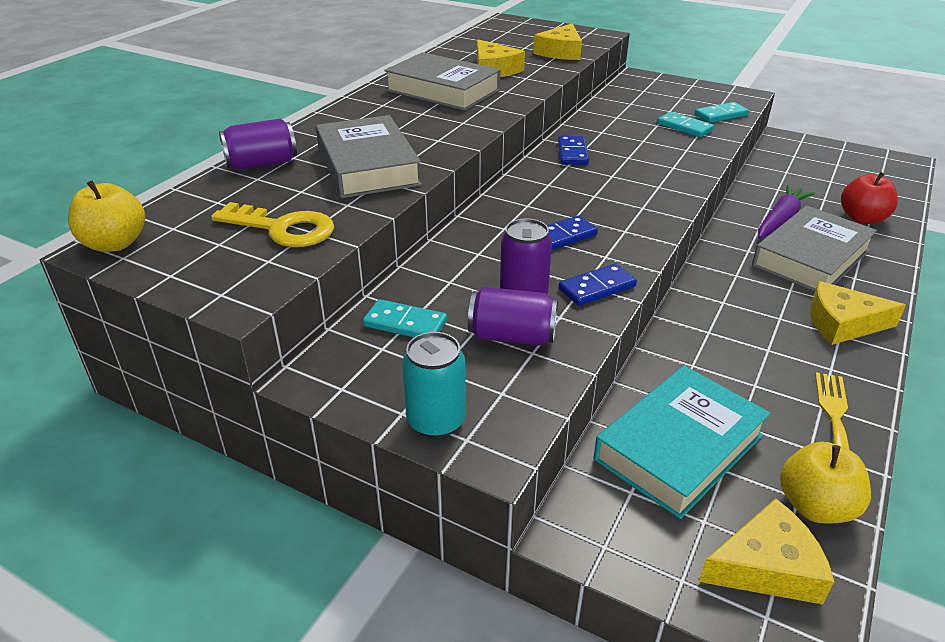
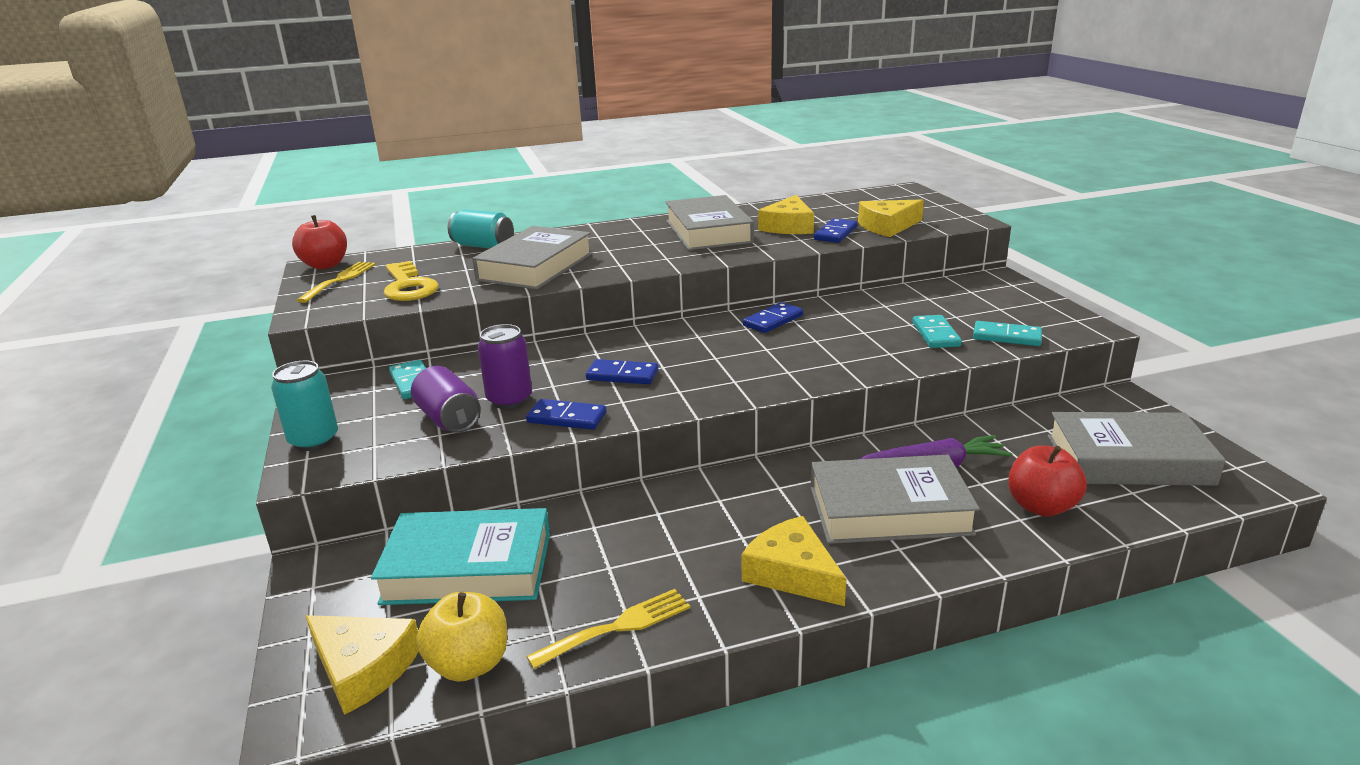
camera: 45 degrees right, 10 degrees down
(115, 244) = (325, 265): yellow apple -> red apple
(180, 252) = (340, 280): none -> yellow fork
(262, 163) = (483, 246): purple can -> turquoise can
(539, 66) = (835, 233): none -> blue domino
(846, 173) = (1128, 460): none -> grey book

